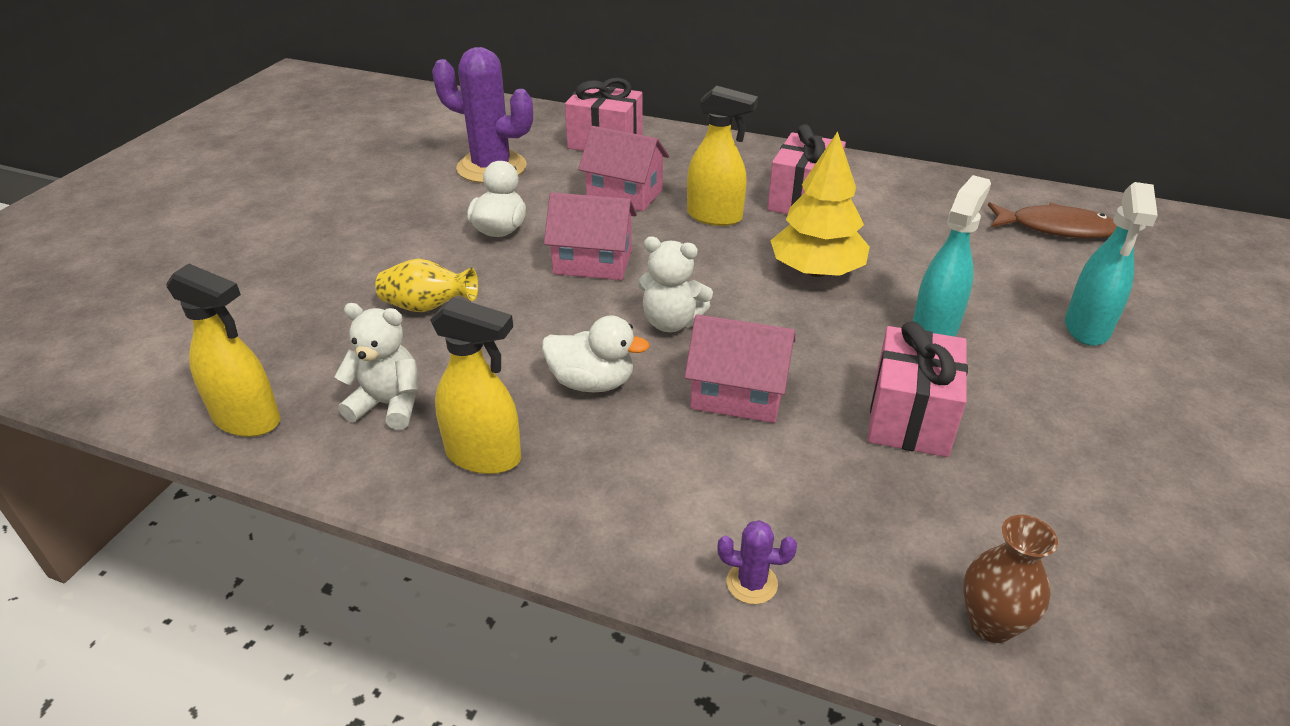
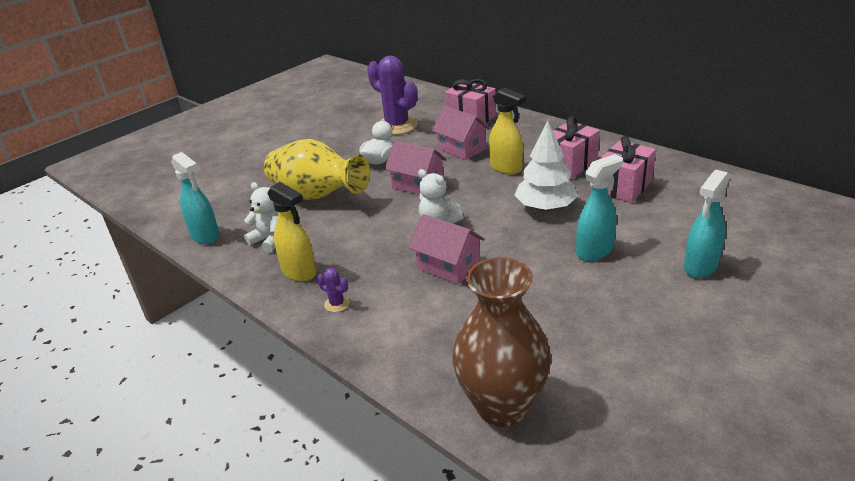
camera: 25 degrees right, 5 degrees down
(247, 420) = (205, 236): yellow spray bottle -> turquoise spray bottle
(428, 307) = (317, 196): yellow vase -> yellow vase, size x2.03
(592, 382) = (375, 247): white duck -> none
(752, 583) = (389, 357): purple cactus -> purple cactus (337, 304)
(816, 271) = (545, 207): yellow tree -> white tree
(910, 417) = (539, 296): pink gift -> pink gift (623, 187)
(991, 624) = (502, 406): brown vase -> brown vase, size x2.03
(1056, 228) = (733, 203): brown fish -> none

